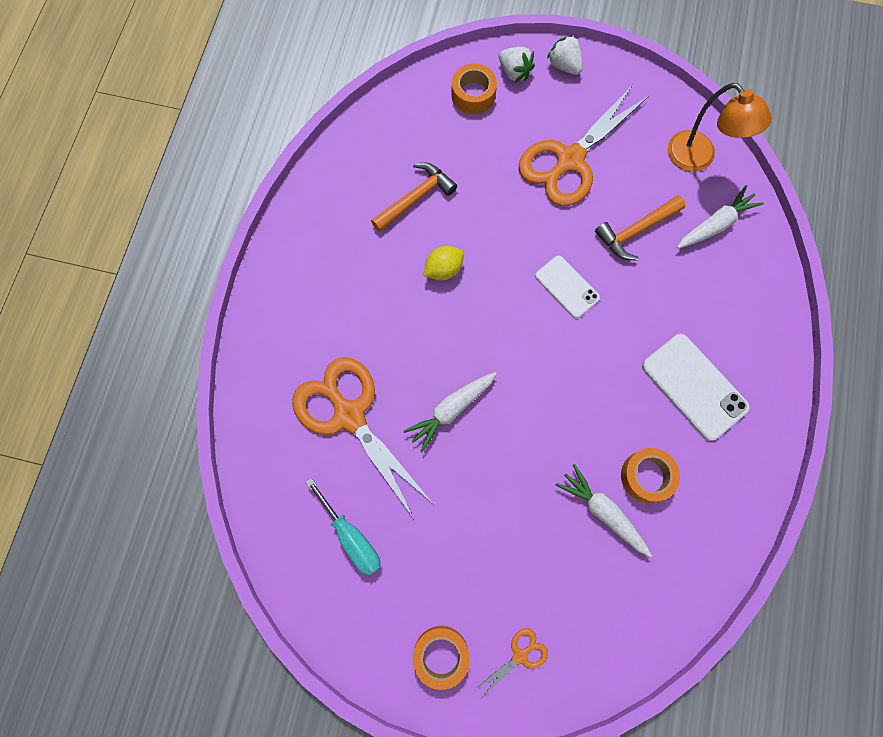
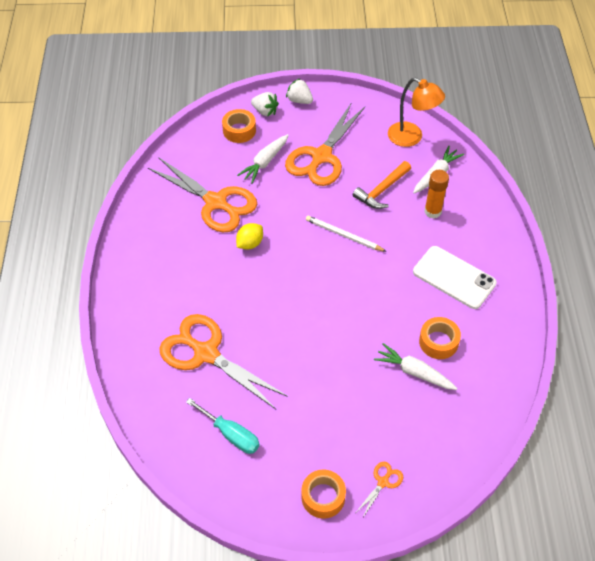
camera: 15 degrees left, 20 degrees down
(416, 198) = (216, 202): orange hammer -> orange scissors
(451, 409) = (282, 332): white carrot -> white carrot (265, 162)
(567, 287) = (343, 235): white phone -> white pencil
(694, 280) = (432, 211): none -> orange glue stick

